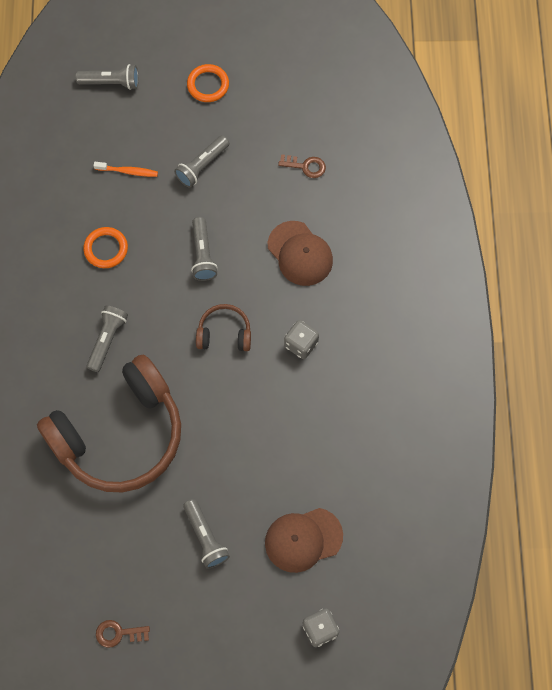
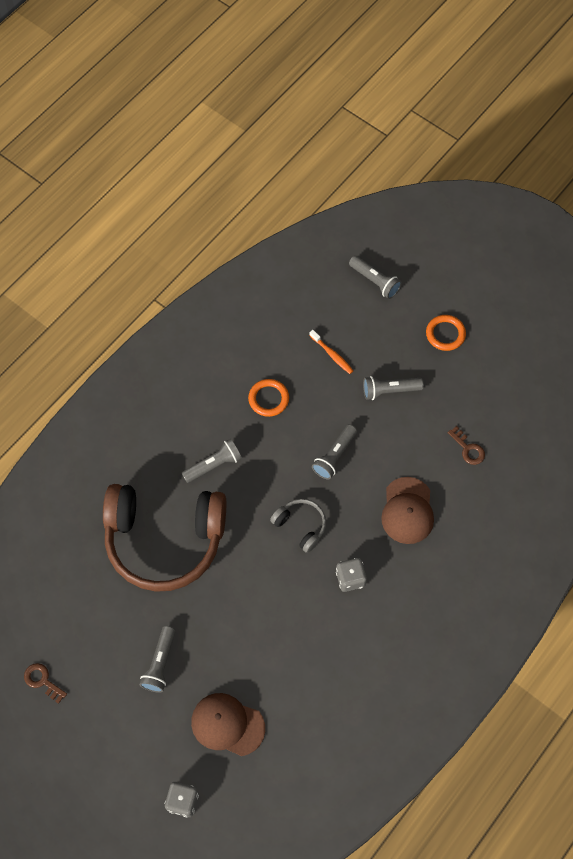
camera: 40 degrees right, 5 degrees down
(224, 333) = (301, 526): brown headphones -> grey headphones

